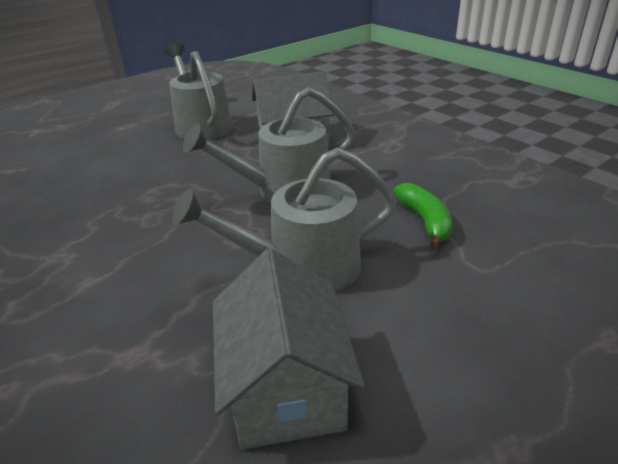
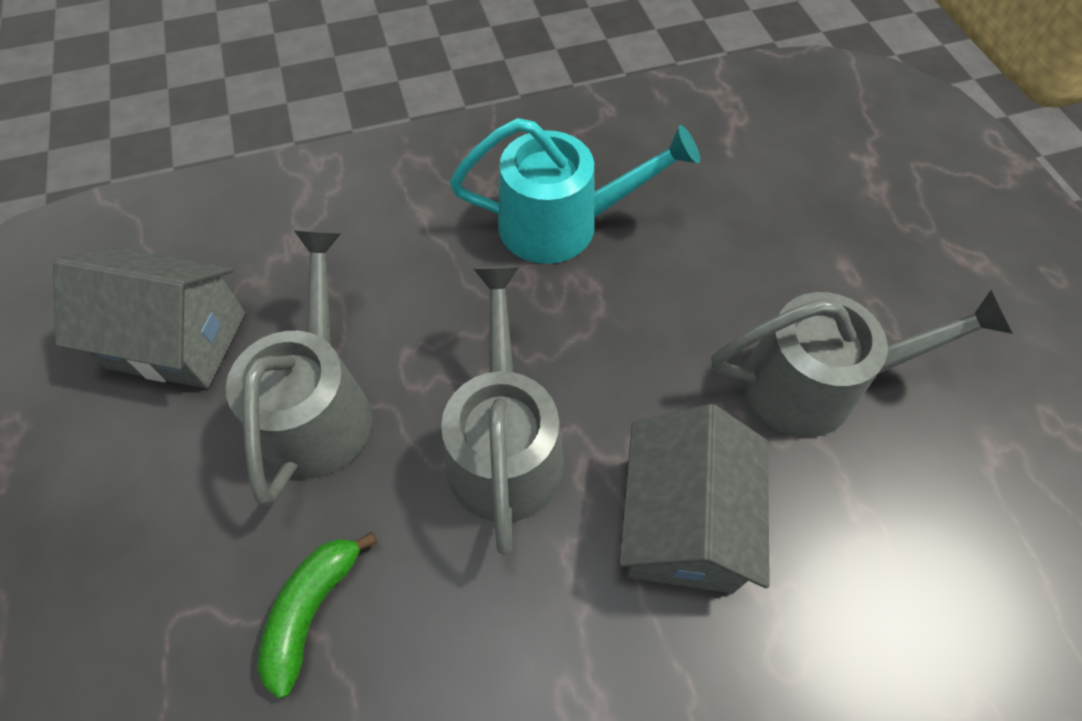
camera: 110 degrees right, 25 degrees up
(96, 212) = (562, 224): none -> turquoise watering can
(425, 221) = (312, 610): green banana -> green banana turned 105 degrees clockwise

